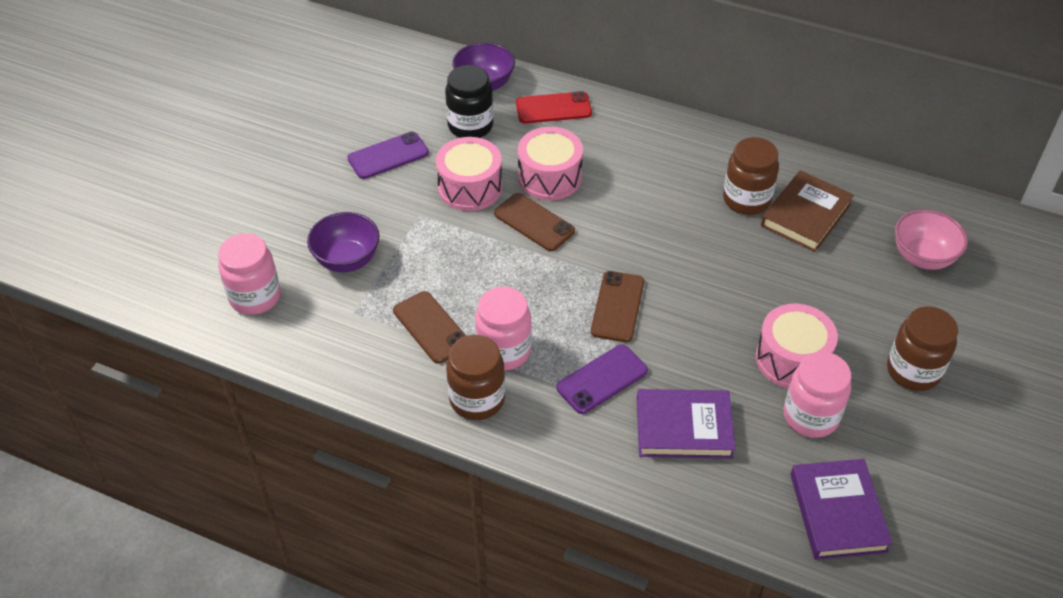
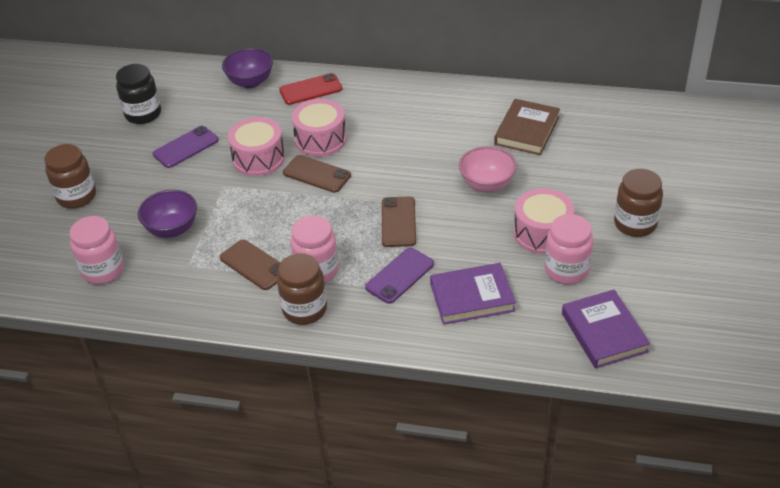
camera: 10 degrees left, 5 degrees down
(470, 126) = (247, 114): black jar -> black jar (143, 114)
(746, 199) = (478, 128): brown jar -> brown jar (76, 196)
(922, 257) = (622, 144): pink bowl -> pink bowl (487, 185)

